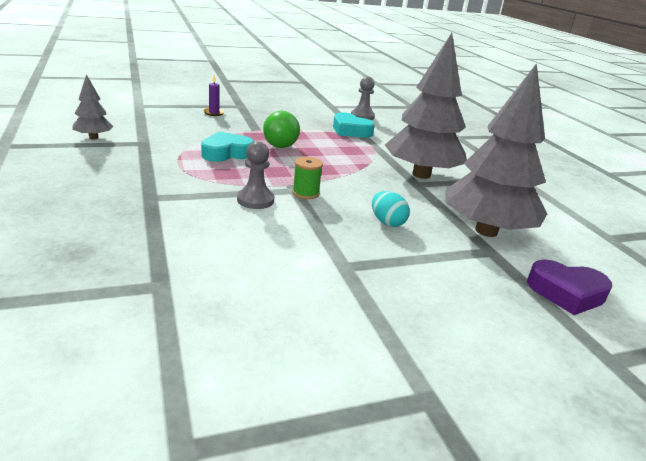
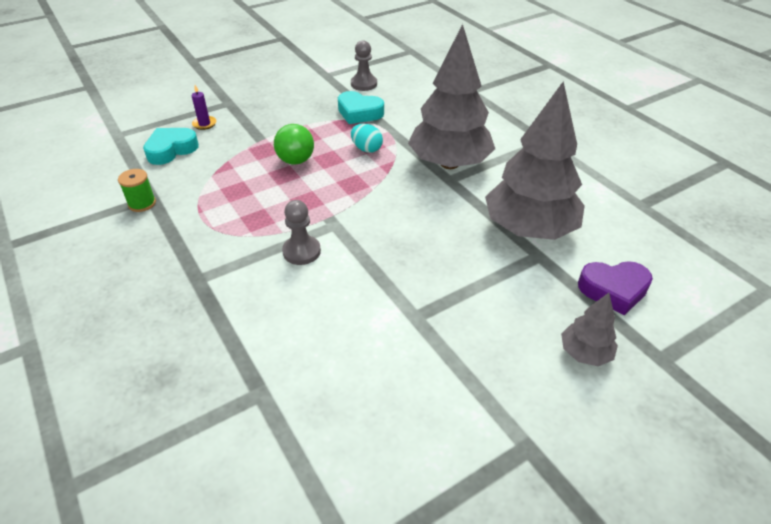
camera: 10 degrees left, 15 degrees up
(93, 138) = (94, 204): grey tree -> grey tree (585, 353)
(226, 153) = (245, 188): turquoise heart -> turquoise heart (171, 150)
(305, 193) = (346, 226): green spool -> green spool (142, 203)
(387, 222) = (436, 245): turquoise egg -> turquoise egg (366, 149)

